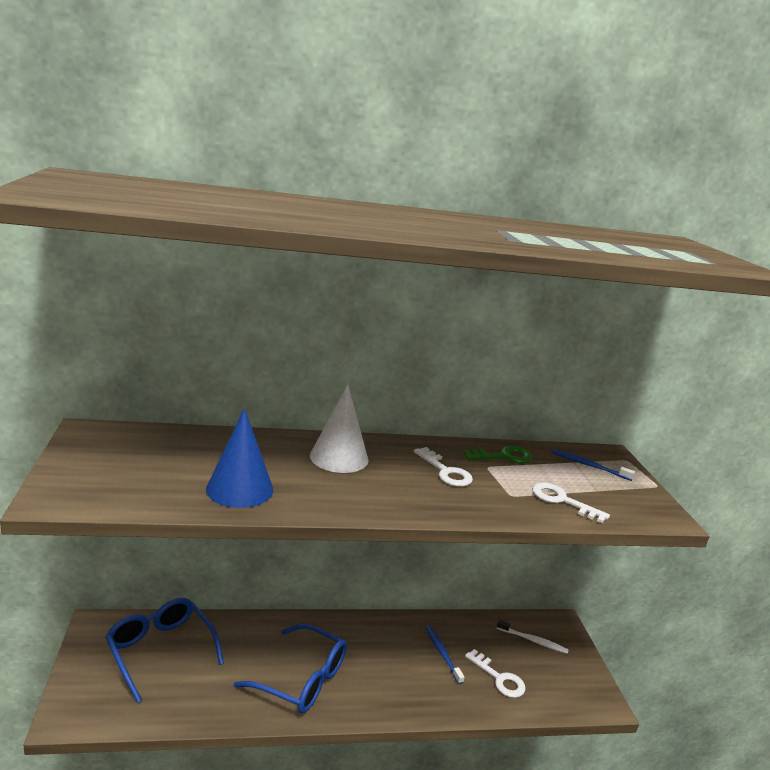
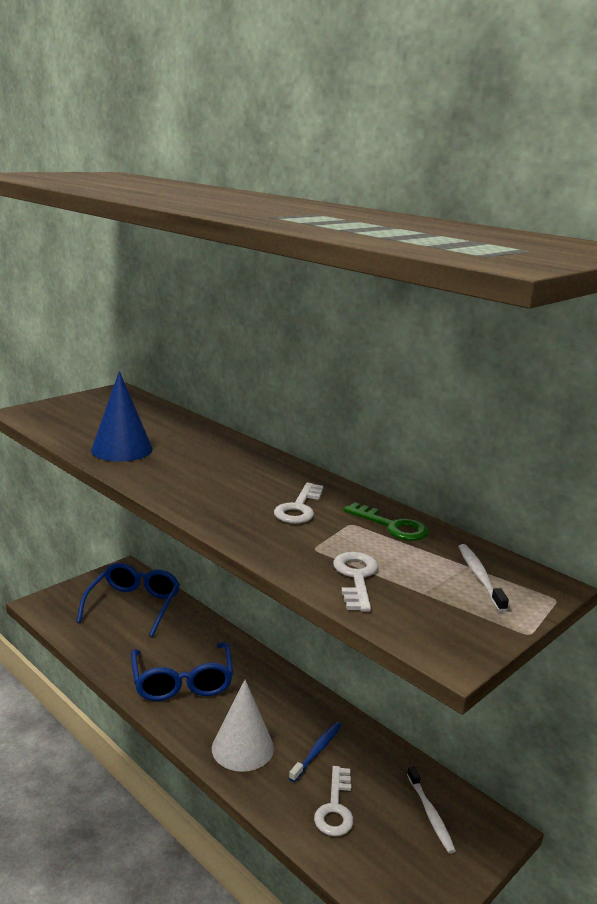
camera: 55 degrees right, 0 degrees up
(339, 457) = (235, 463): white cone -> white cone (242, 748)
(589, 466) = (480, 577): blue toothbrush -> white toothbrush

